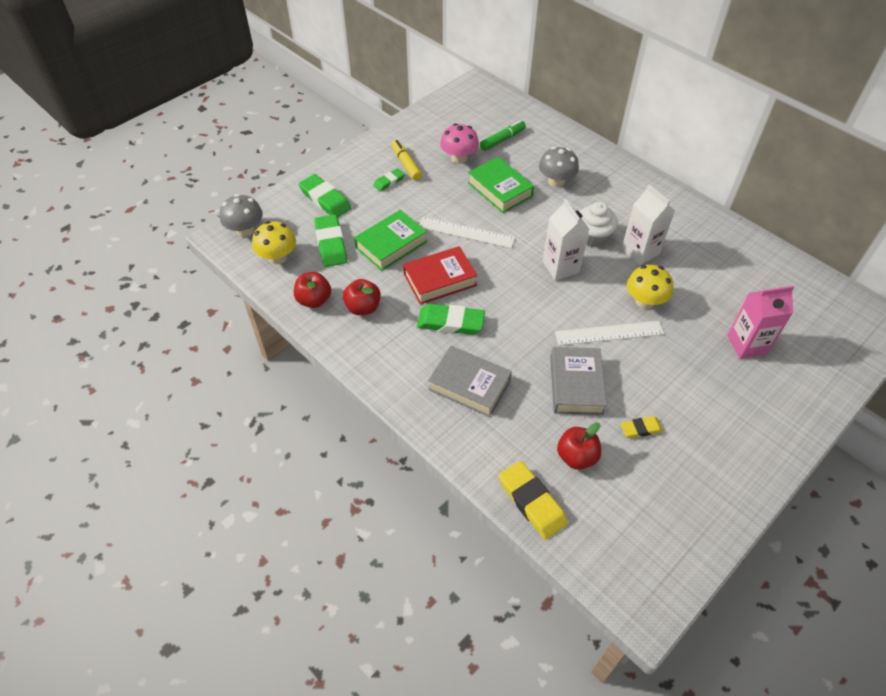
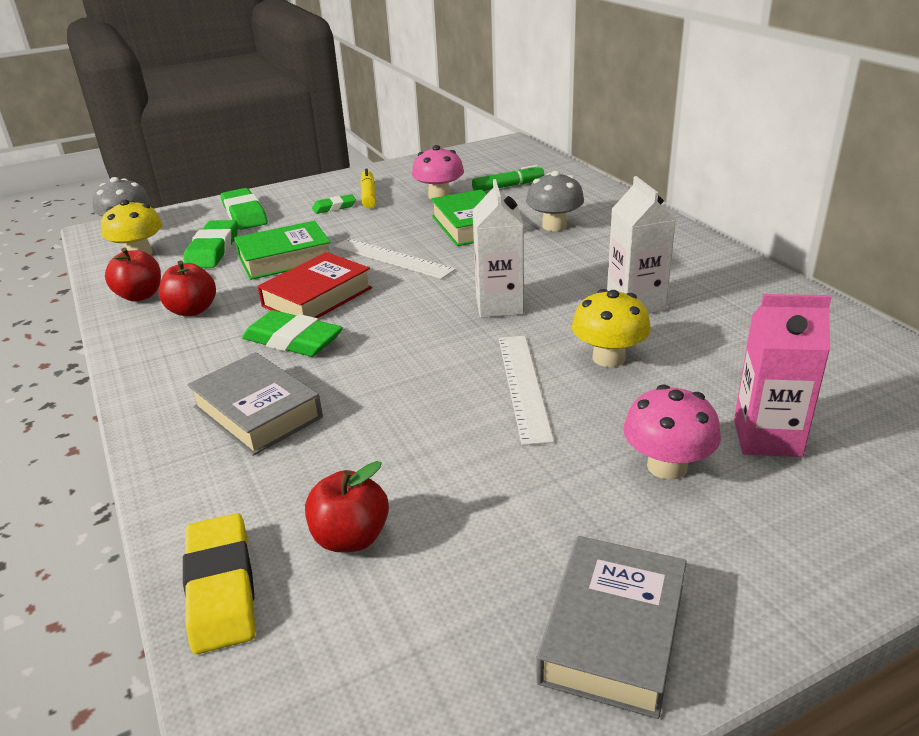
camera: 20 degrees right, 20 degrees down
(440, 280) = (317, 297): red book -> red book turned 45 degrees counterclockwise
(576, 385) = (423, 440): grey book -> grey book (613, 633)
(593, 237) = (571, 281): white cupcake -> none
(609, 333) = (524, 386): white ruler -> white ruler turned 75 degrees clockwise
(641, 429) = (495, 520): yellow eraser -> none
(707, 374) = (667, 466): none -> pink mushroom

